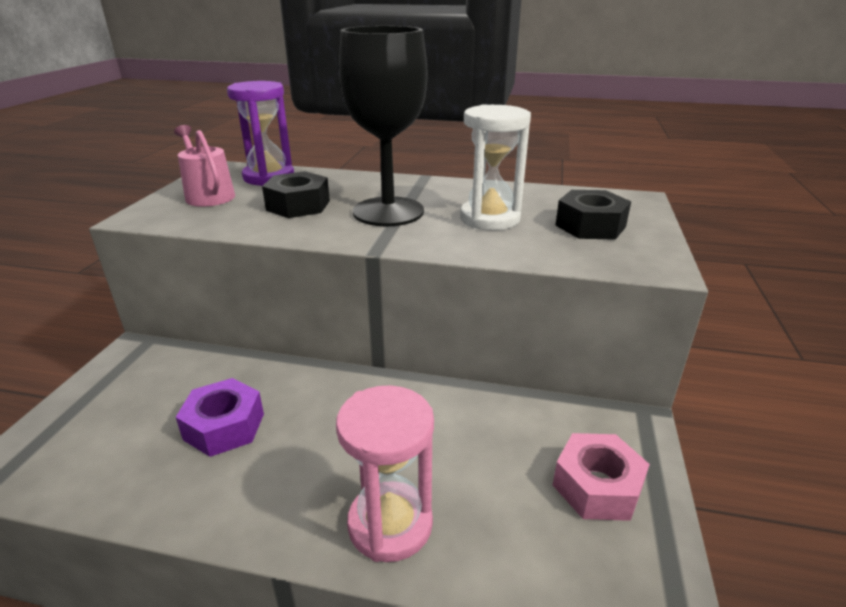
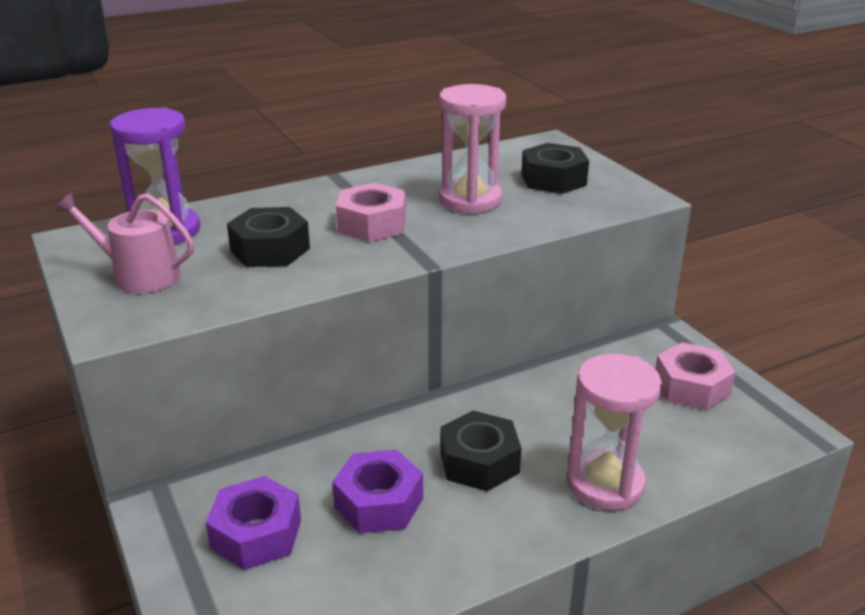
camera: 40 degrees left, 0 degrees up
(138, 401) = (256, 534): none -> purple nut
(326, 439) = (479, 462): none -> black nut
(388, 212) = (372, 224): black goblet -> pink nut
(489, 219) = (470, 200): white hourglass -> pink hourglass

